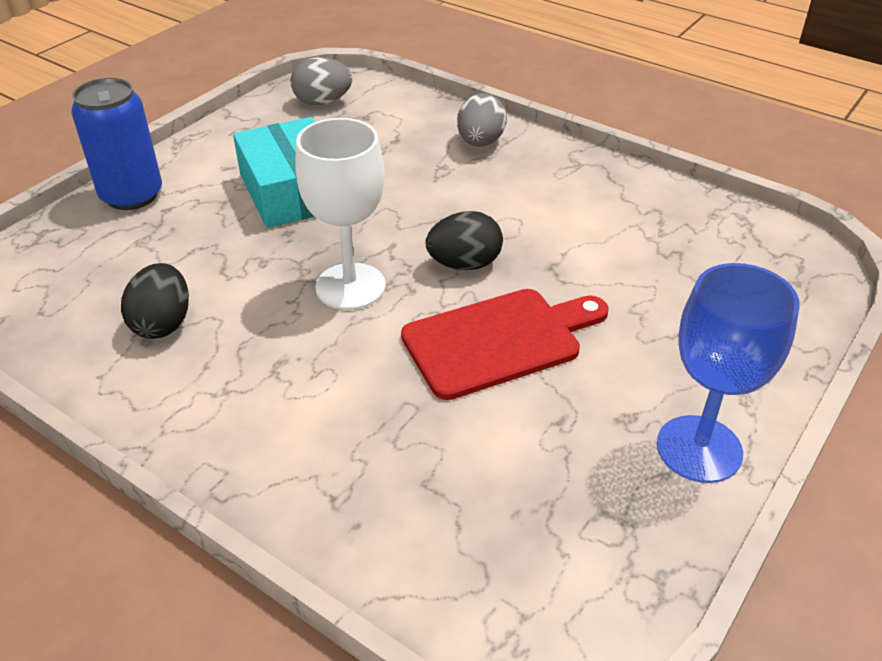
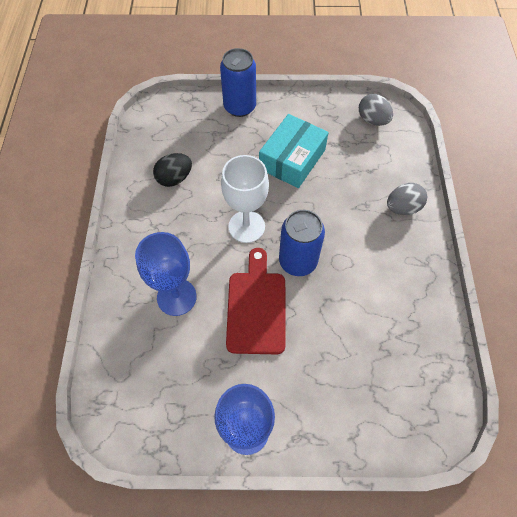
camera: 55 degrees right, 20 degrees up
(391, 425) = (176, 297): none -> blue goblet
(464, 264) = (298, 261): black egg -> blue can
(499, 340) = (256, 307): red cutting board -> red cutting board turned 120 degrees counterclockwise

